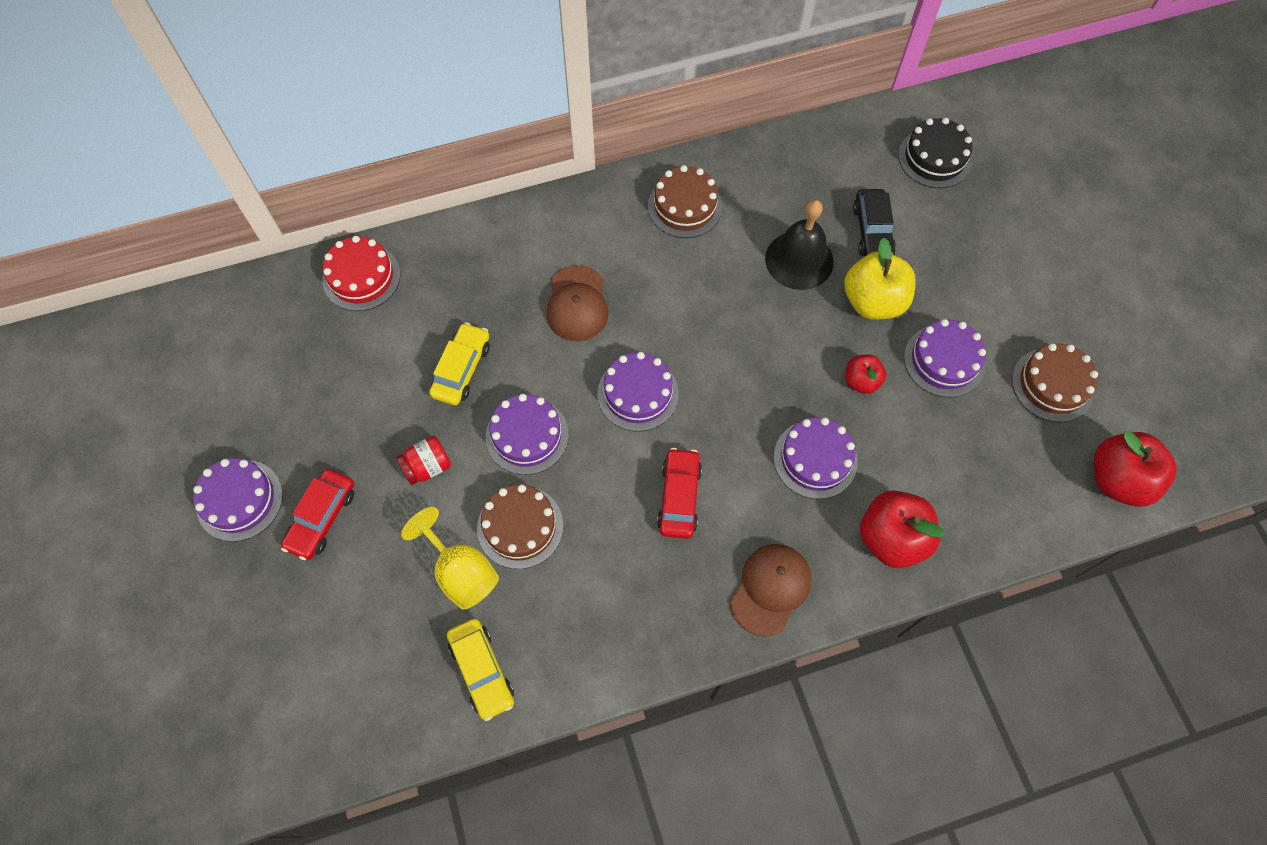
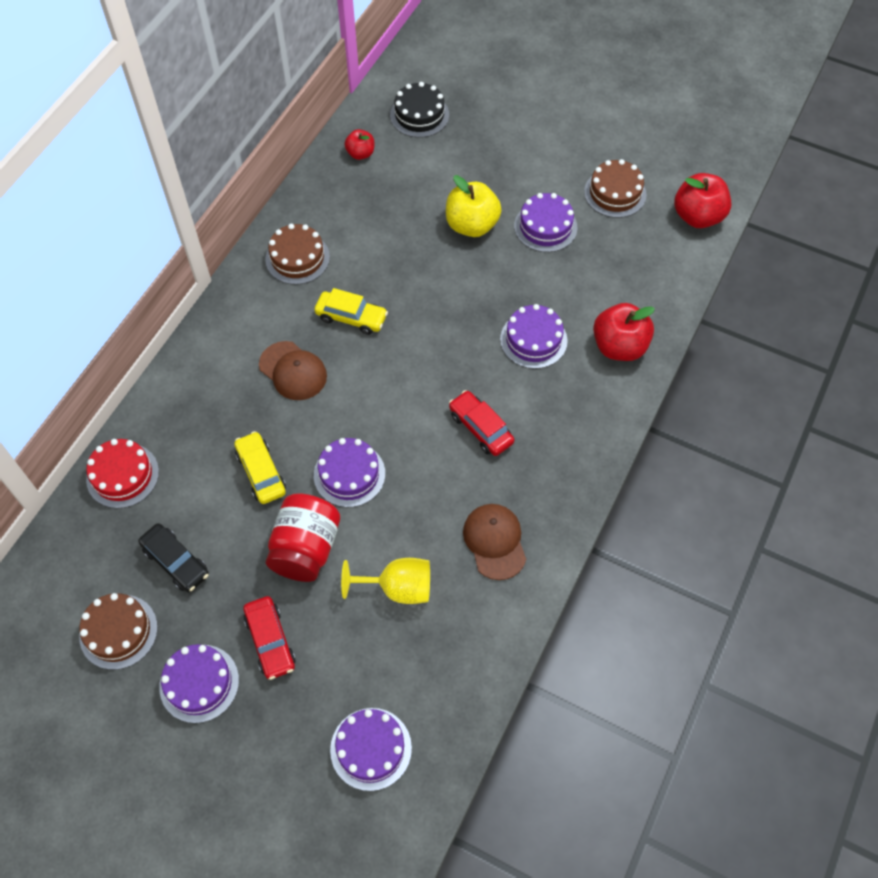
camera: 45 degrees left, 5 degrees down
(427, 467) = (305, 548): red jar -> red jar, size x1.84
(482, 670) = (474, 629): yellow car -> yellow car (351, 317)
(520, 527) = (405, 529): brown cake -> brown cake (118, 631)
(638, 394) = (391, 391): purple cake -> purple cake (371, 749)
(770, 589) = (585, 431): brown cap -> brown cap (495, 541)
(799, 260) = (403, 235): black bell -> none
(861, 381) = (512, 275): red apple -> red apple (360, 154)
(872, 231) = (428, 185): black car -> black car (176, 562)

